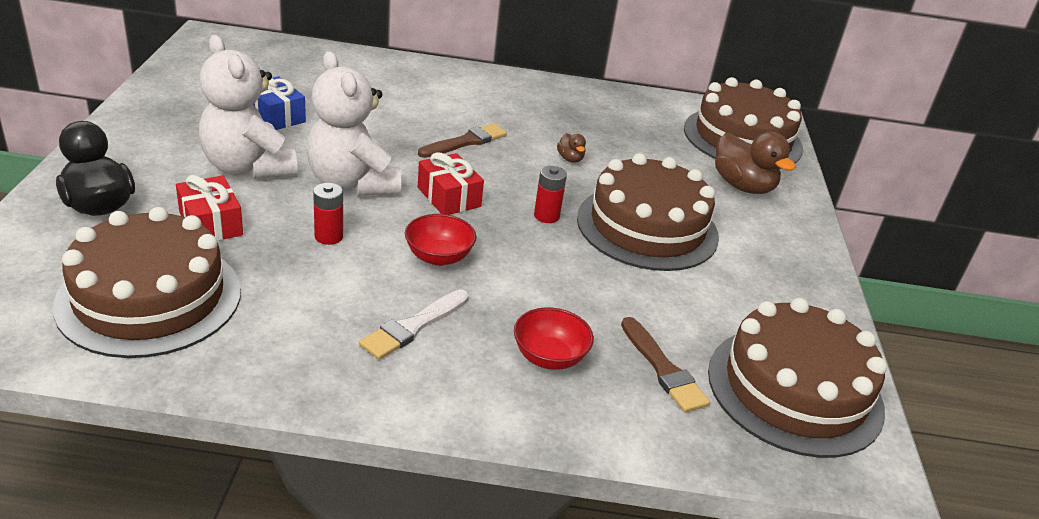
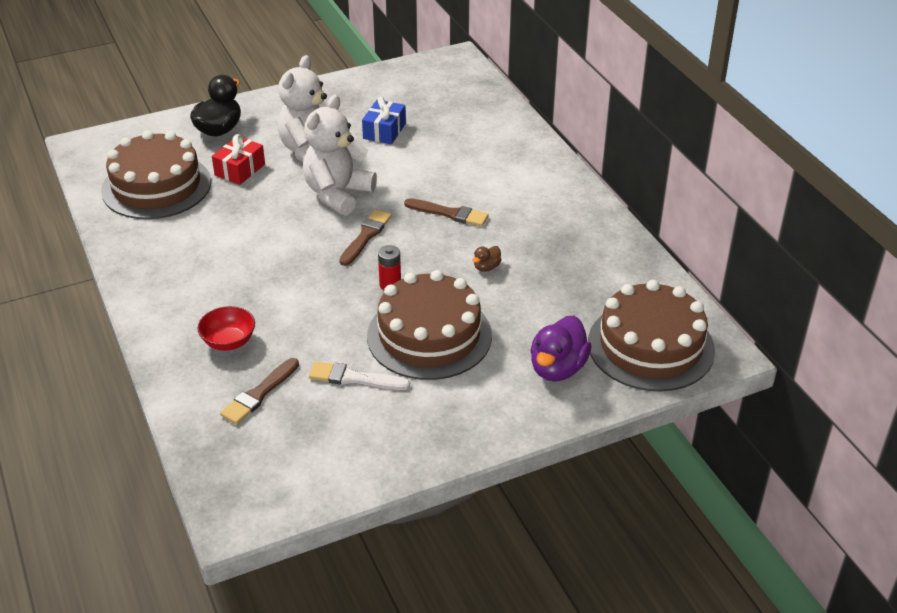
camera: 65 degrees right, 5 degrees up
(328, 236) = (269, 212): red battery -> none
(413, 326) = (211, 280): white brush -> white brush (354, 378)
(439, 257) = (291, 260): red bowl -> none
(449, 197) = (366, 236): red gift -> brown brush
(743, 186) = (557, 368): brown duck -> purple duck
(794, 390) = (290, 463): brown cake -> none

